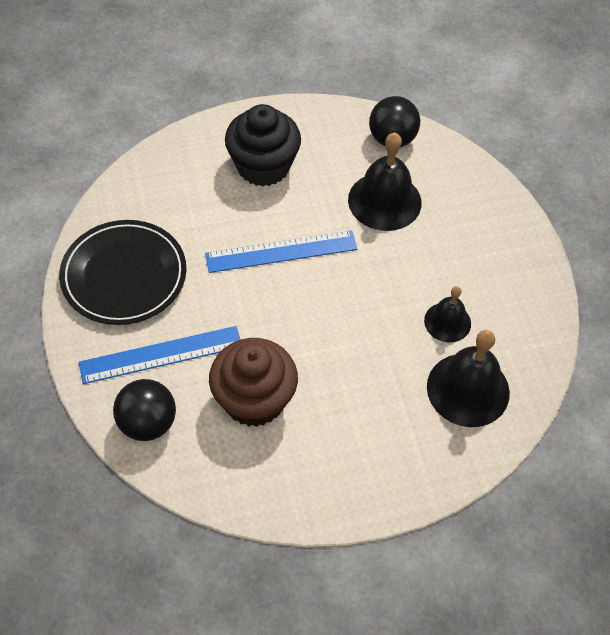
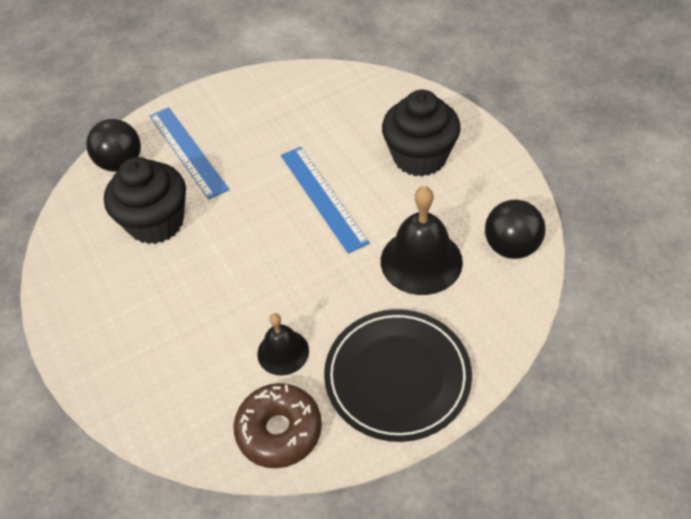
camera: 80 degrees right, 5 degrees down
(124, 275) = (259, 106): black plate -> black plate (397, 377)
(254, 400) = (156, 222): brown cupcake -> black cupcake
(468, 389) = (203, 388): black bell -> none
(522, 341) = (279, 431): none -> brown donut

